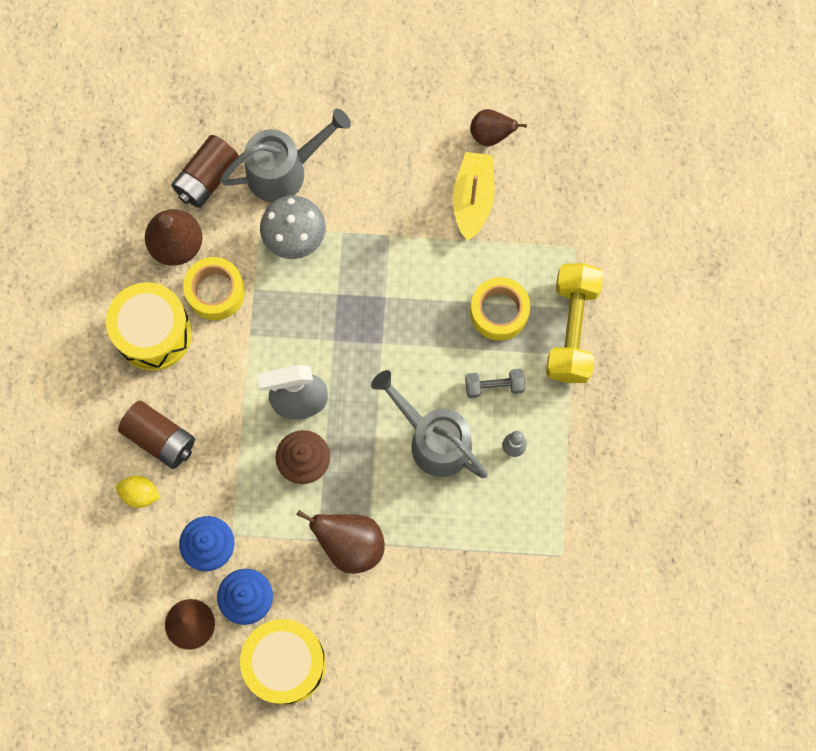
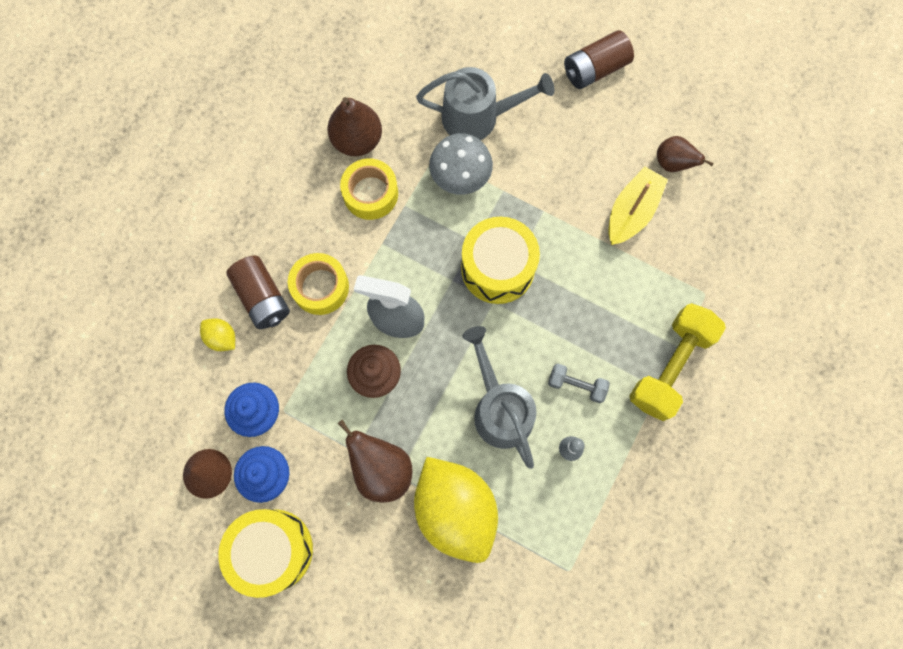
camera: 25 degrees right, 0 degrees up
(153, 333) = (301, 205): yellow drum -> yellow drum (497, 268)
(207, 178) = (409, 95): brown battery -> brown battery (595, 69)
(435, 549) = (455, 509): none -> yellow lemon
(499, 312) = (610, 321): yellow tape -> yellow tape (320, 287)

